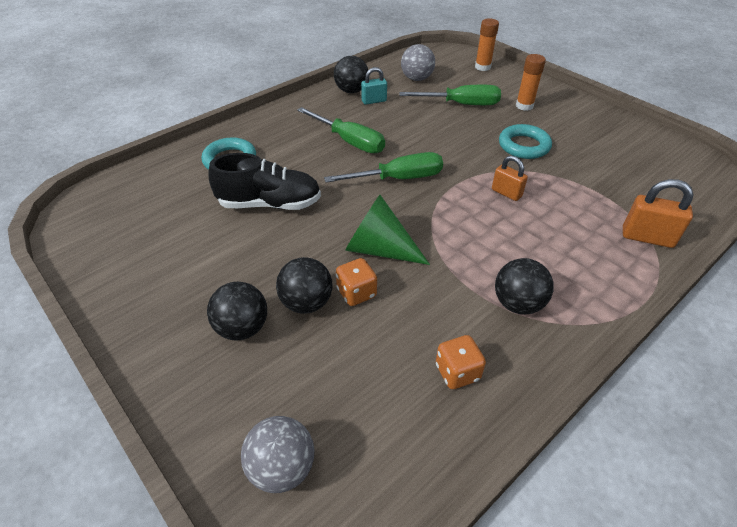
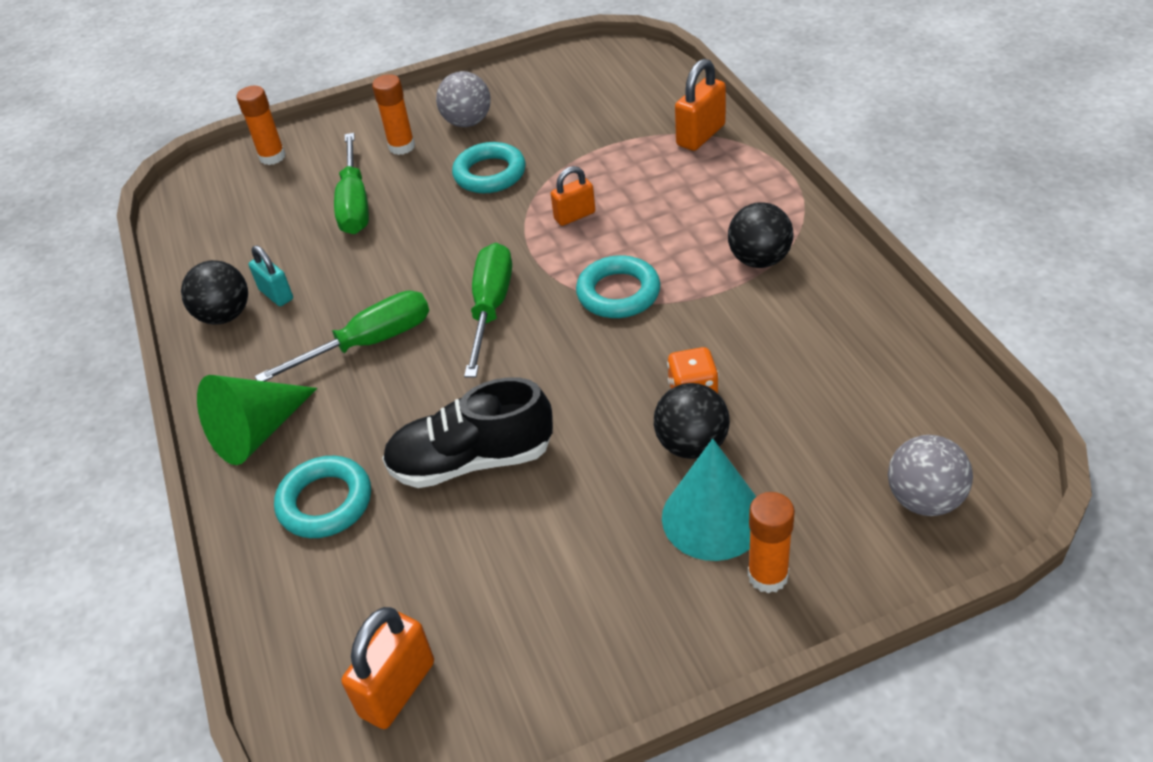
camera: 65 degrees left, 0 degrees up
(110, 219) = (398, 689): none -> orange padlock
(194, 370) = (767, 576): none -> orange glue stick
(242, 328) = (713, 517): black ball -> turquoise cone
(270, 204) = (471, 460): black shoe -> black shoe turned 120 degrees counterclockwise
(374, 101) = (276, 294): turquoise padlock -> turquoise padlock turned 45 degrees counterclockwise
(379, 249) = (624, 356): green cone -> green cone (257, 432)
(416, 78) = (248, 233): grey ball -> grey ball (467, 122)
(439, 232) = (618, 293): none -> turquoise ring
(457, 372) = (837, 331): orange dice -> none
(461, 104) = (355, 204): green screwdriver -> green screwdriver turned 150 degrees clockwise

